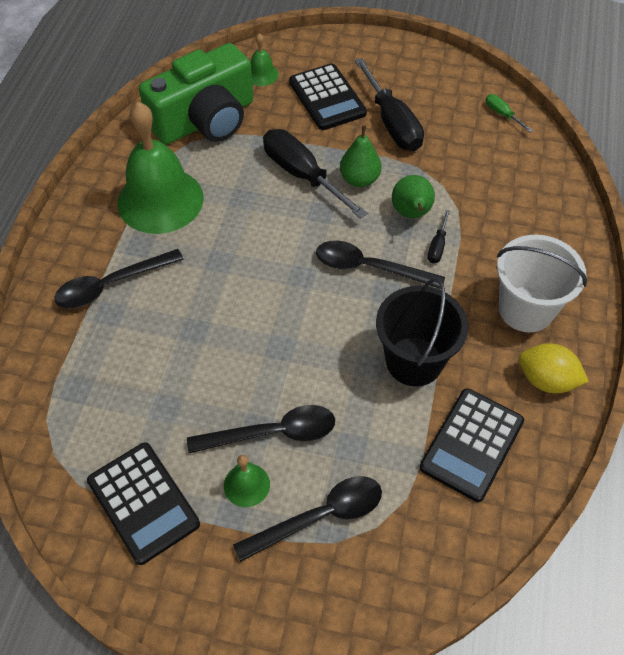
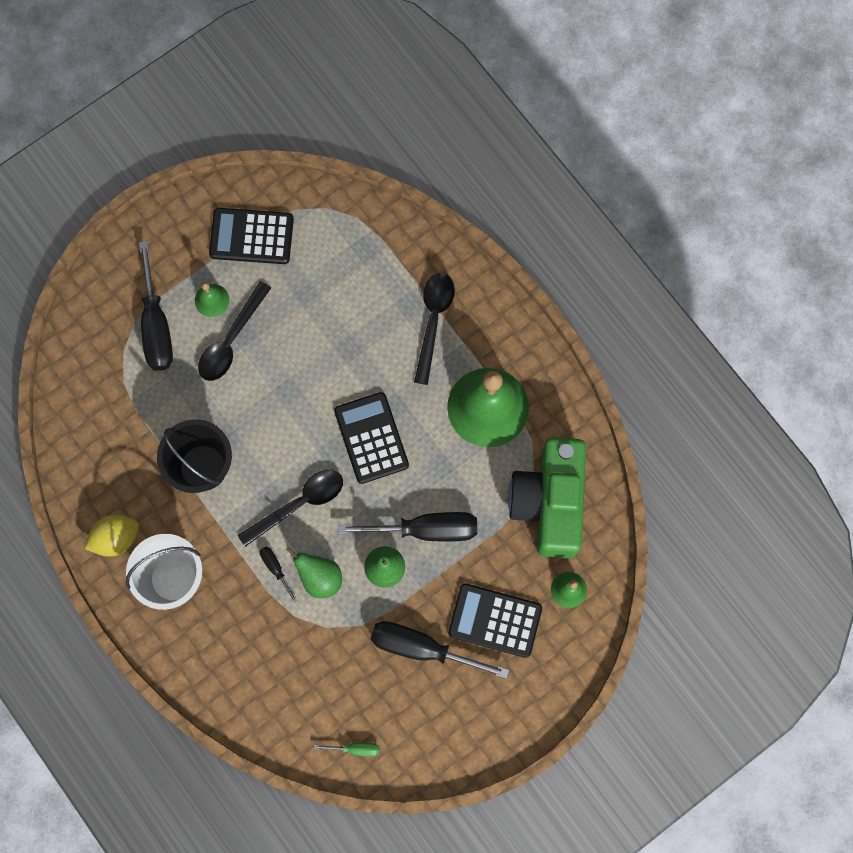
camera: 130 degrees right, 20 degrees up
(320, 517) = (156, 325): black spoon -> black screwdriver
(472, 444) = (119, 450): black calculator -> black calculator (371, 438)

